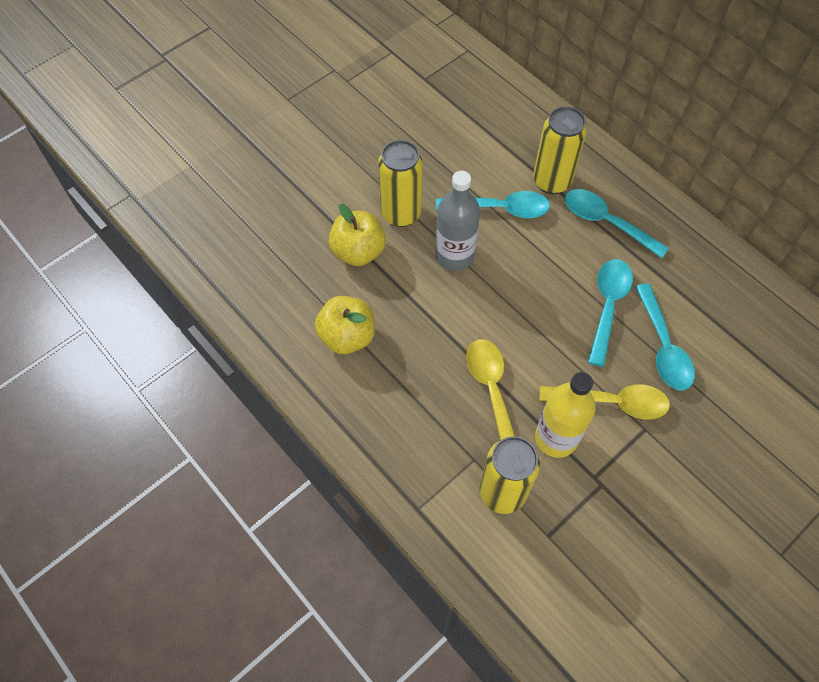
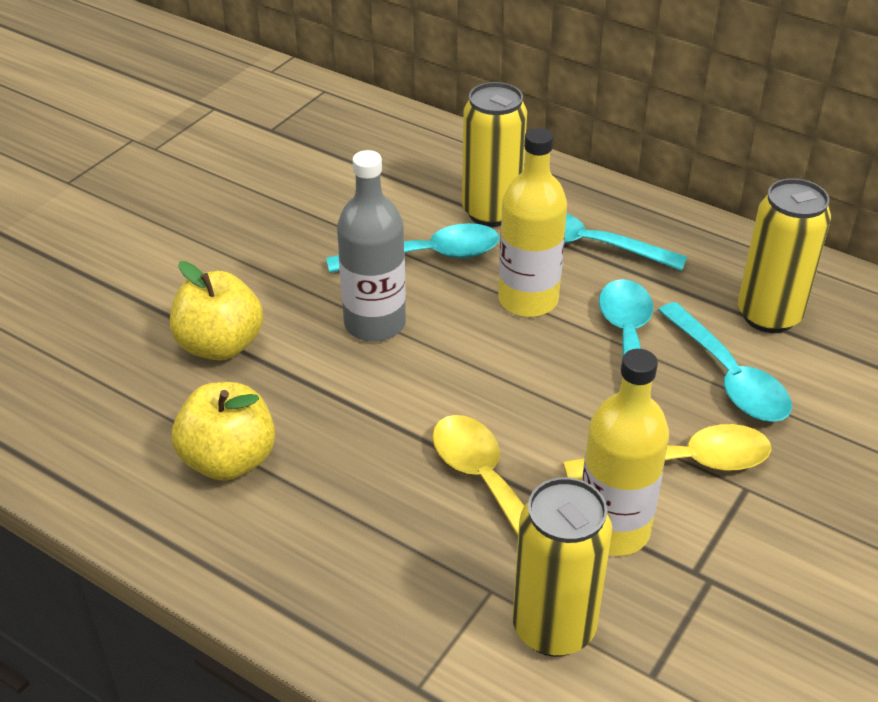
camera: 15 degrees left, 20 degrees down
(401, 213) = (276, 287): yellow can -> yellow can (768, 315)
(555, 258) = (528, 300): none -> yellow bottle

